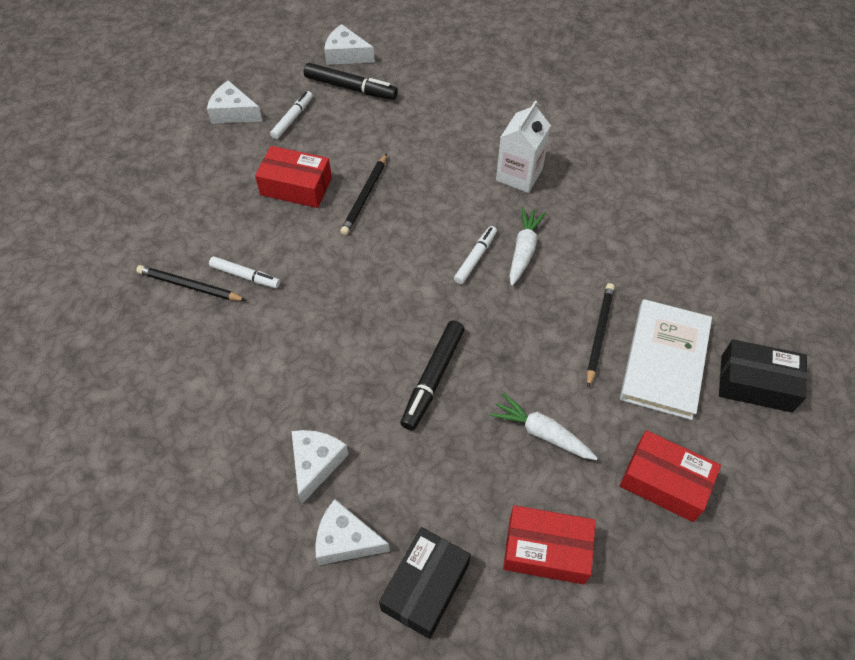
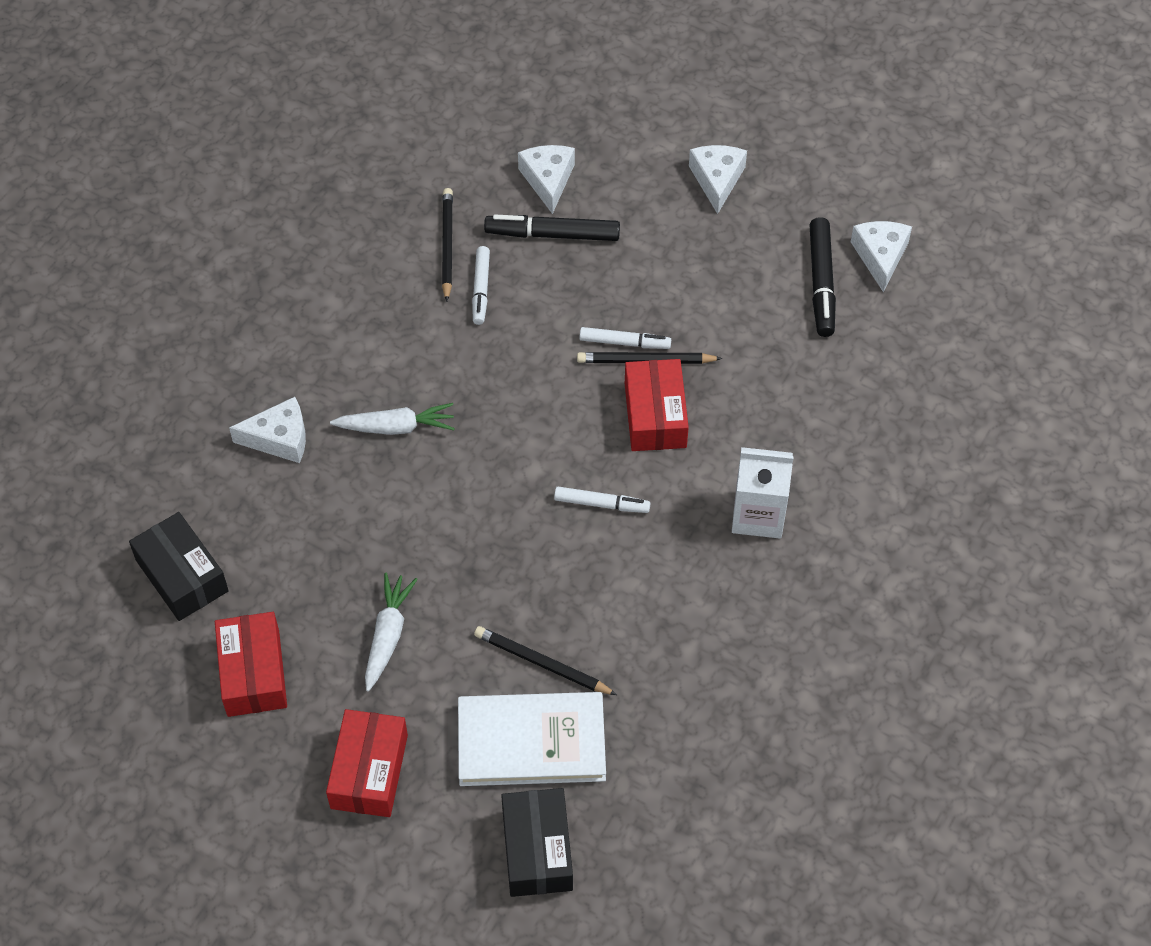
camera: 70 degrees right, 0 degrees up
(292, 118) = (736, 242): white marker -> white marker (624, 343)
(296, 186) = (629, 287): red box -> red box (655, 415)
(346, 540) = (208, 493): white cheese -> white cheese (548, 180)
(425, 587) = (182, 575): black box -> black box turned 45 degrees clockwise
(433, 378) = (417, 511): black marker -> black marker (552, 234)
(523, 250) = (636, 552): white carrot -> white carrot (396, 427)
(599, 334) = (542, 663): black pencil -> black pencil turned 150 degrees counterclockwise

